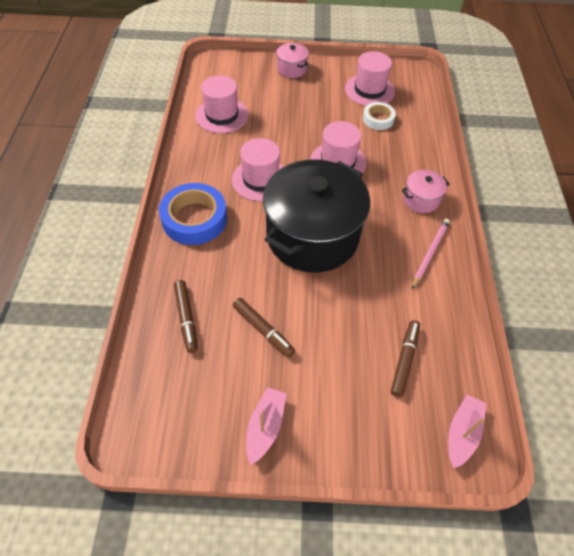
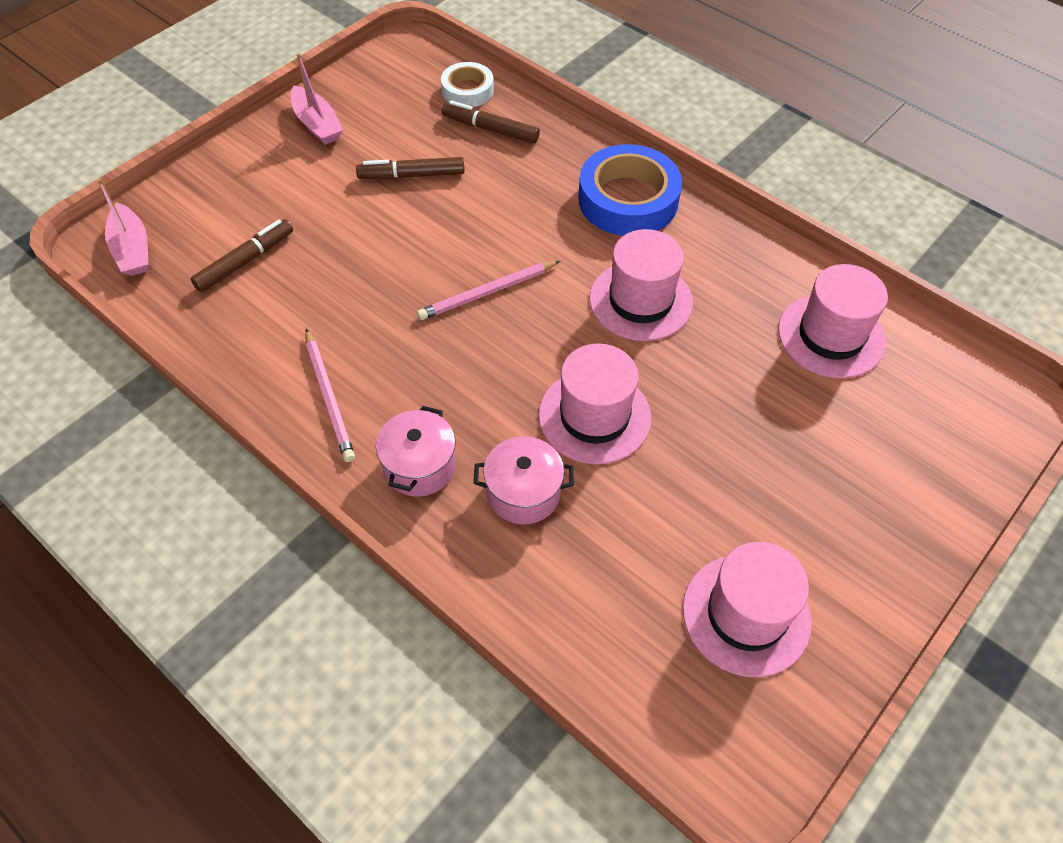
camera: 130 degrees right, 0 degrees up
(291, 69) = (910, 522): pink pot -> pink pot (523, 493)
(312, 236) = (487, 293): black pot -> pink pencil
(378, 119) = (649, 558): white tape -> white tape (467, 90)
(404, 360) = (245, 261): brown marker -> brown marker turned 105 degrees counterclockwise

